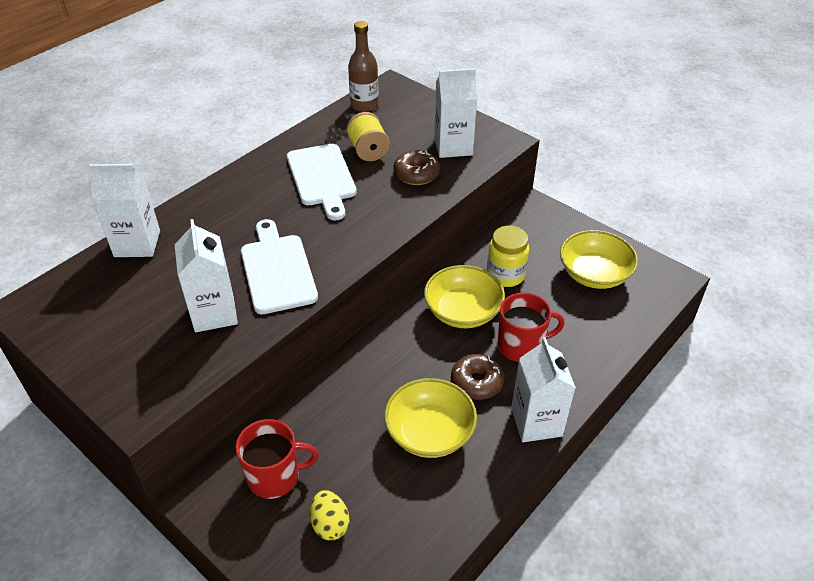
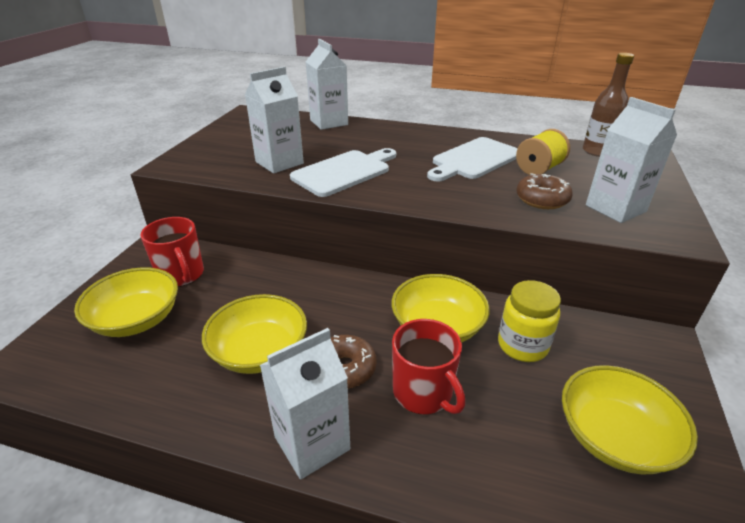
camera: 65 degrees right, 10 degrees down
(330, 524) = (136, 320): yellow egg -> yellow bowl

